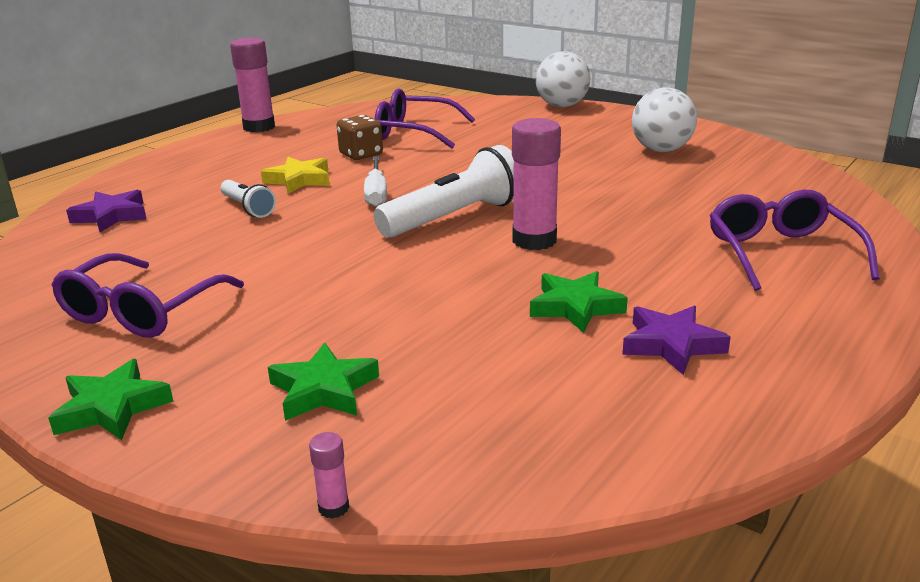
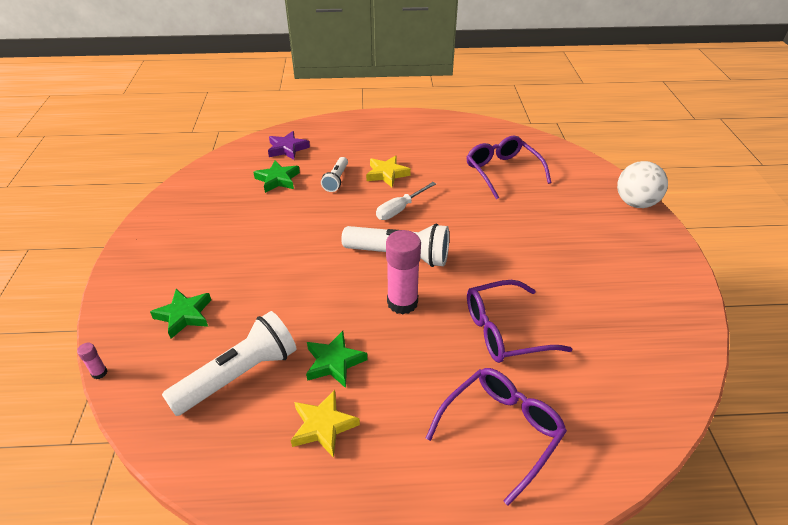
camera: 50 degrees right, 15 degrees up
(112, 408) = (131, 263): green star -> green star (278, 179)
(141, 311) = (209, 218): purple glasses -> purple glasses (504, 331)
(259, 127) = (438, 118): pink glue stick -> none
(361, 154) = (445, 173): brown dice -> none
(512, 378) = (239, 375): none -> white flashlight
(661, 150) = (616, 290): white ball -> none
(671, 345) = (323, 426): purple star -> yellow star

